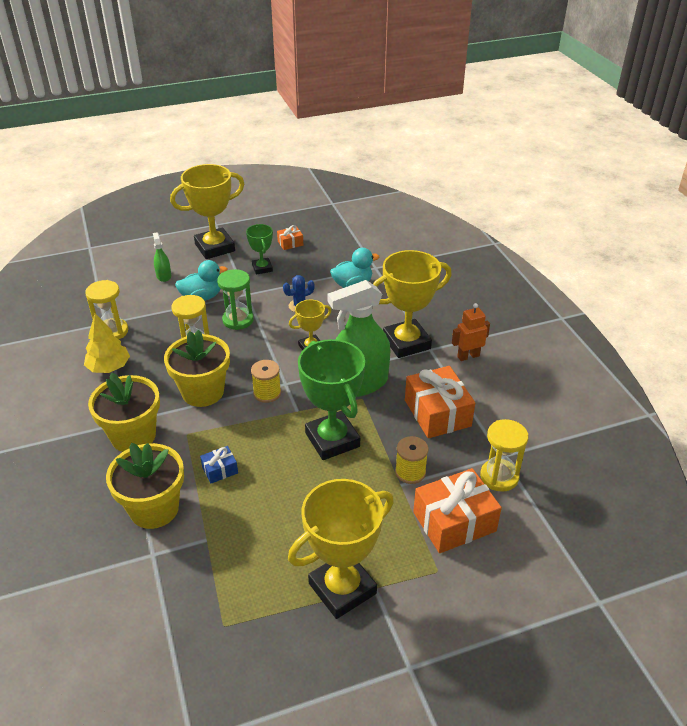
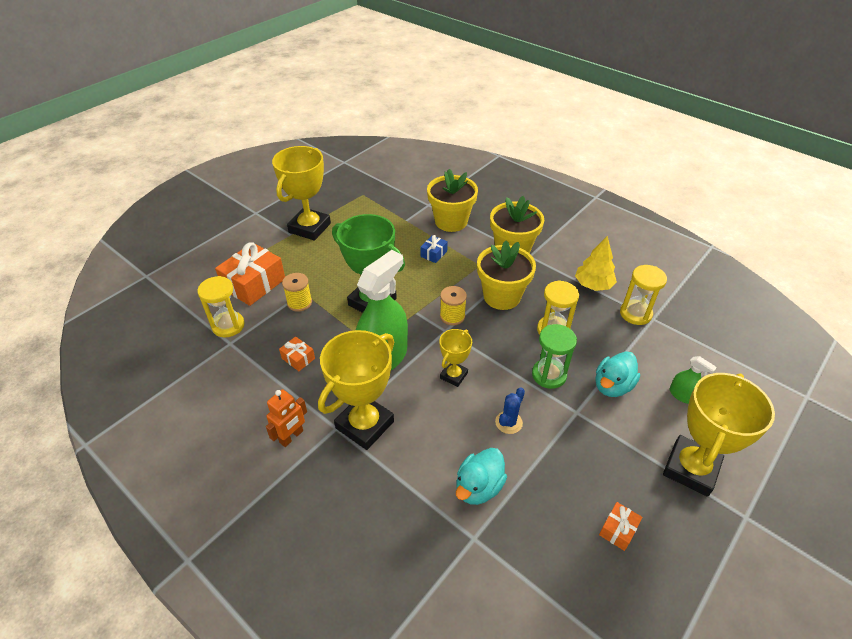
camera: 150 degrees right, 5 degrees up
(262, 268) = (602, 461): green trophy -> none
(437, 413) = (298, 358): orange gift -> orange gift, size x0.48

